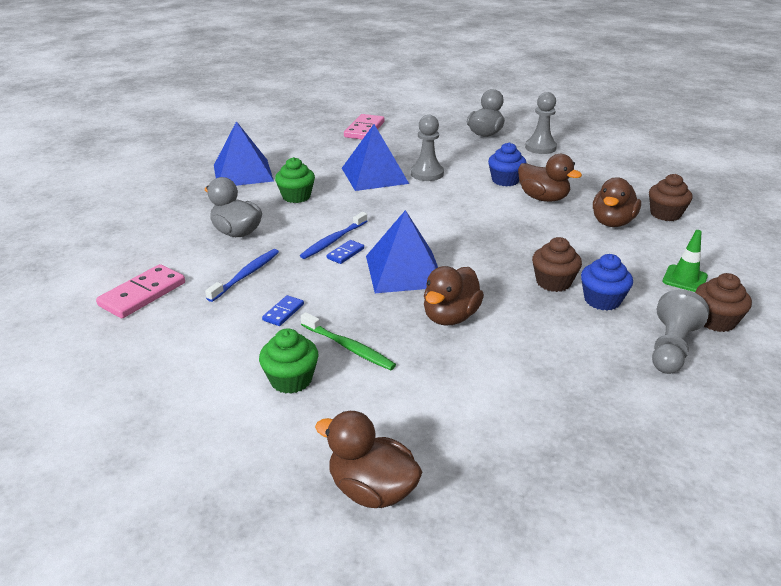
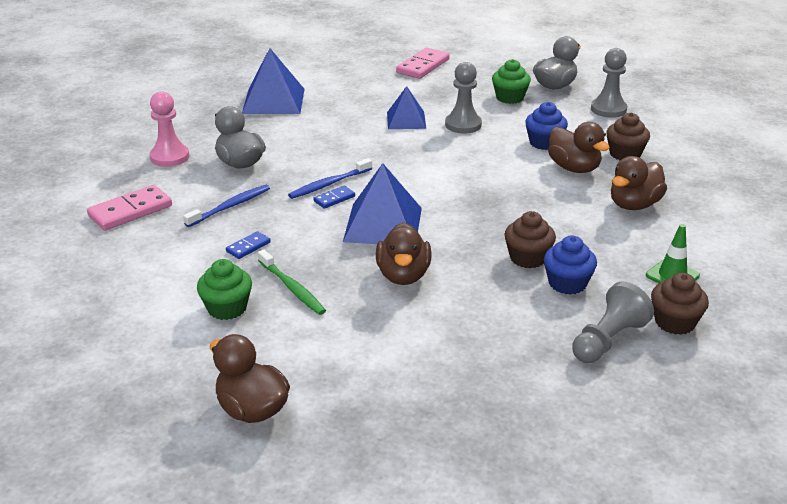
camera: 15 degrees right, 0 degrees up
(162, 235) = (170, 157): none -> pink pawn
(296, 196) = (315, 133): green cupcake -> green cupcake (509, 98)
(374, 175) = (406, 120): blue pyramid -> blue pyramid, size x0.63
(450, 317) = (403, 275): brown duck -> brown duck turned 45 degrees counterclockwise
(665, 214) = (701, 204): brown cupcake -> brown cupcake (625, 154)

